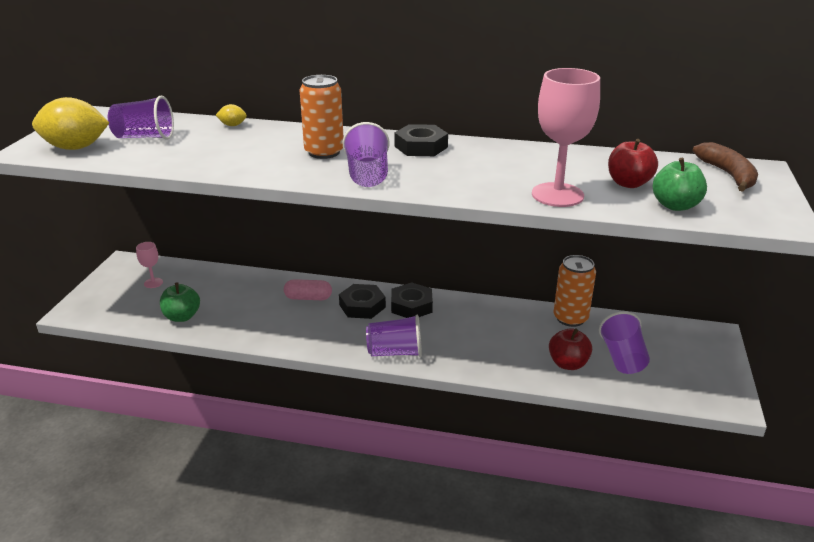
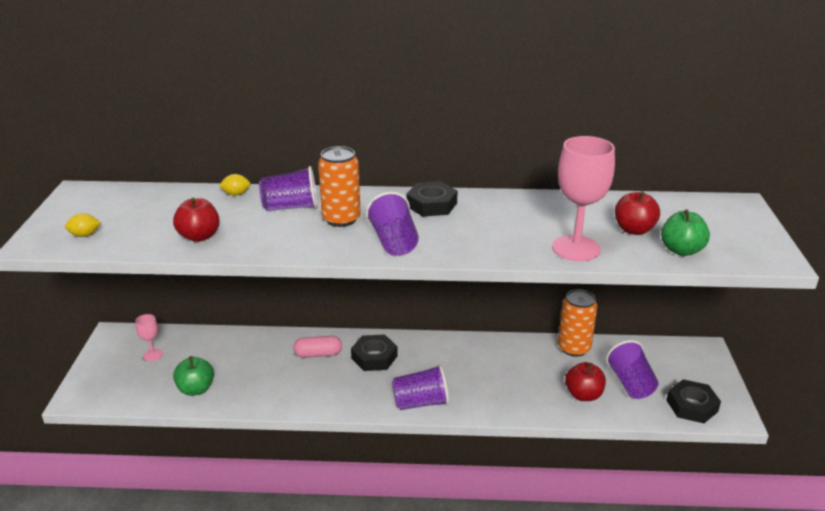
camera: 10 degrees left, 0 degrees up
(76, 148) = (85, 235): yellow lemon -> yellow lemon, size x0.45
(144, 137) = (151, 216): purple cup -> purple cup (291, 207)
(180, 156) = (199, 236): none -> red apple
(411, 306) = (422, 351): black nut -> black nut (692, 406)
(728, 175) = (715, 212): brown banana -> none

